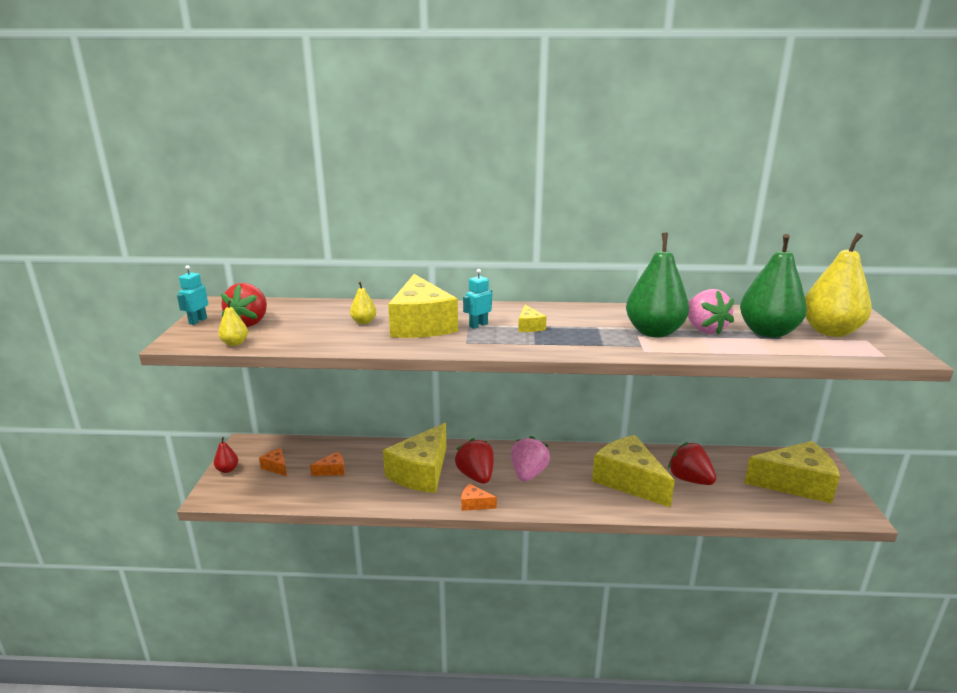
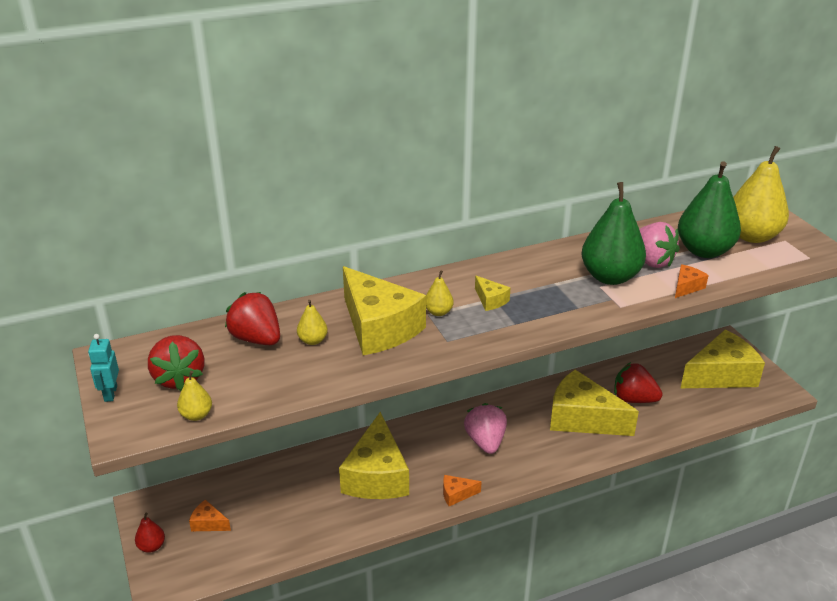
camera: 25 degrees left, 10 degrees up
(332, 470) = (277, 505): orange cheese -> orange cheese (686, 287)
(476, 476) = (436, 461): red strawberry -> red strawberry (256, 339)
(478, 325) = (438, 312): turquoise robot -> yellow pear

